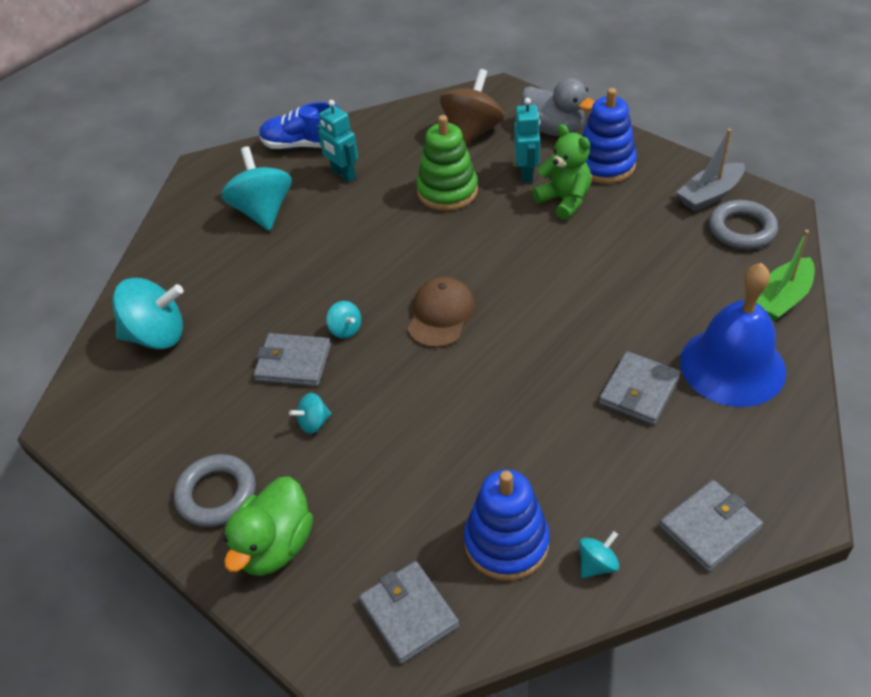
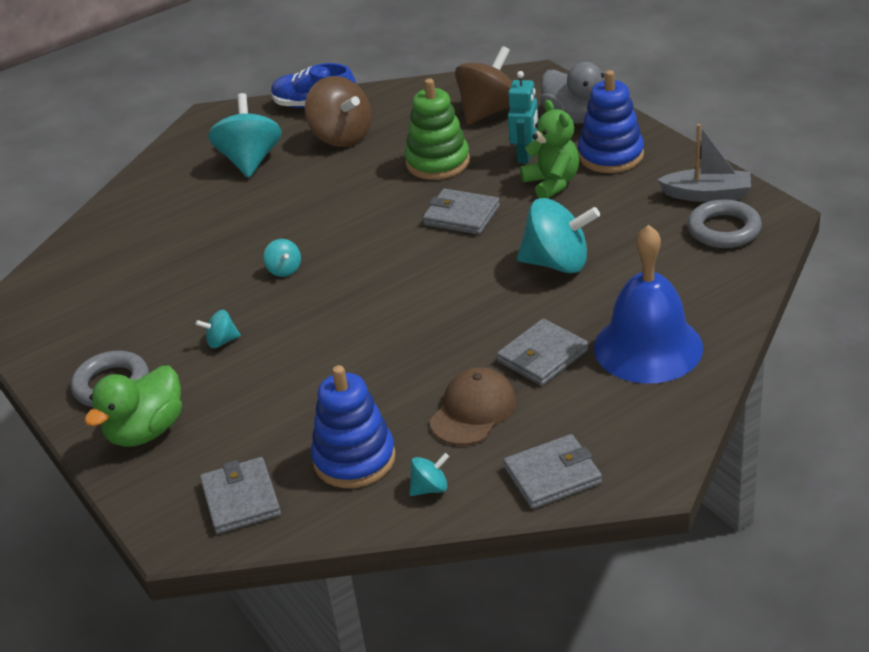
camera: 15 degrees right, 10 degrees down
(157, 335) = (110, 253): turquoise spinning top -> turquoise spinning top (557, 263)
(293, 363) = (224, 291): grey wallet -> grey wallet (461, 215)
(343, 174) = (341, 137): turquoise robot -> brown spinning top
(441, 315) = (380, 268): brown cap -> brown cap (473, 411)
(709, 195) = (707, 195): grey boat -> grey boat turned 150 degrees counterclockwise
(782, 298) = (732, 296): green boat -> none

